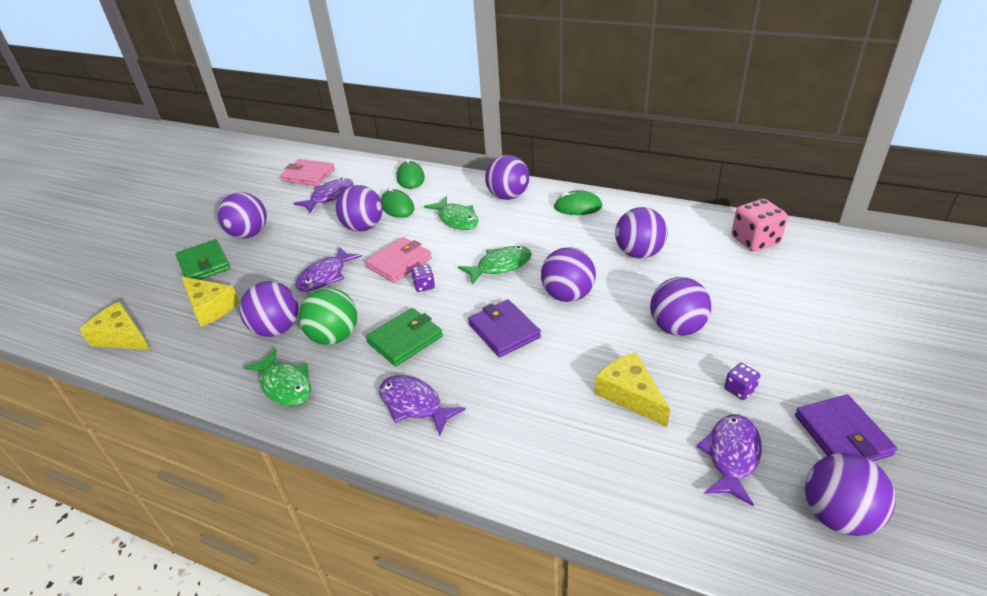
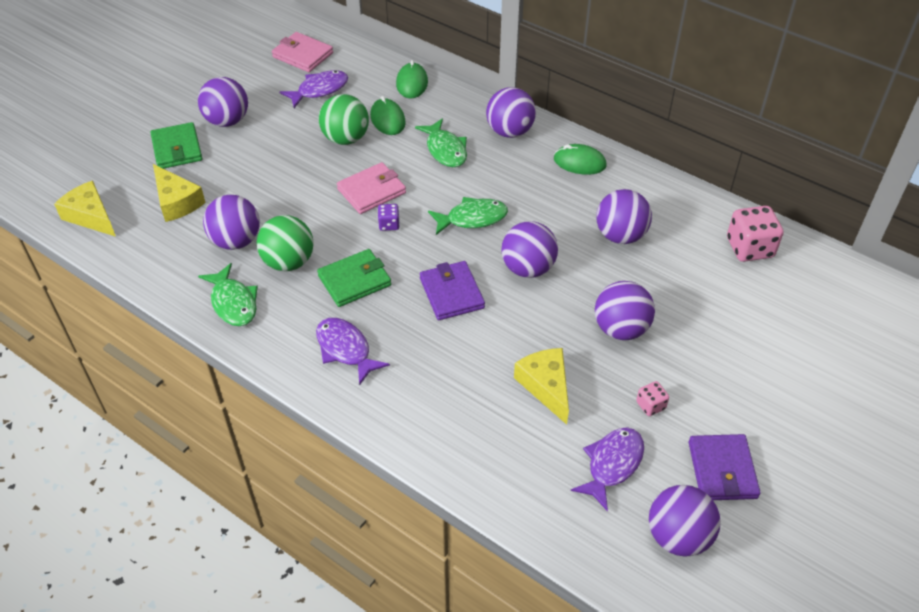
camera: 10 degrees right, 10 degrees up
(325, 276) = (294, 191): purple fish -> none
(363, 227) = (346, 138): purple ball -> green ball
(739, 389) = (650, 405): purple dice -> pink dice

